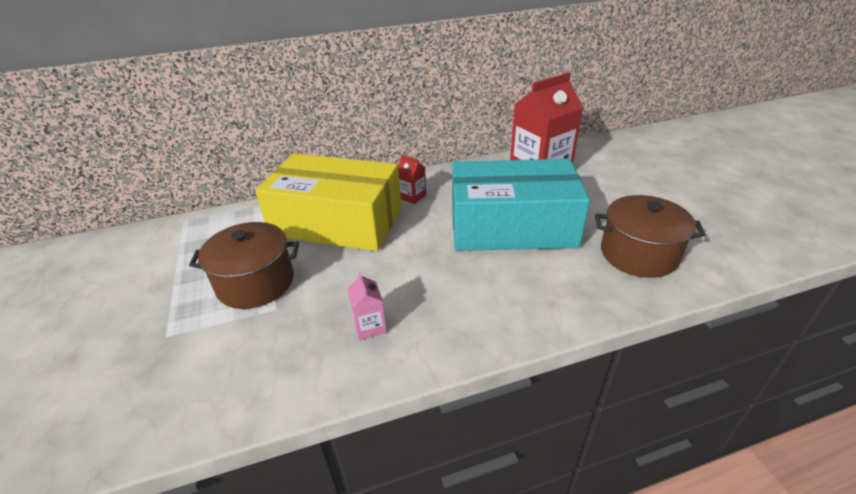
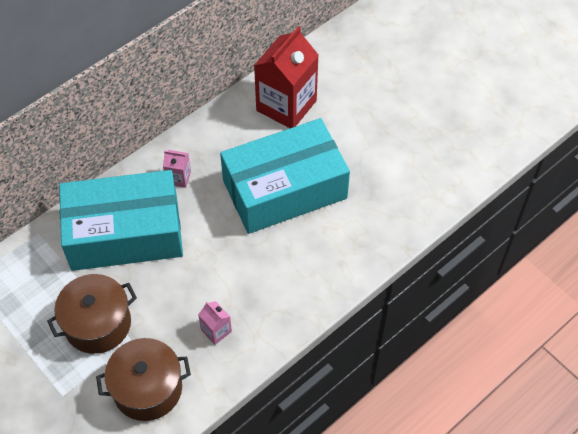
camera: 25 degrees left, 20 degrees up
(337, 222) = (125, 233): yellow box -> turquoise box
(412, 196) = (178, 178): red carton -> pink carton
(638, 254) = (393, 190): brown pot -> brown pot (147, 388)

